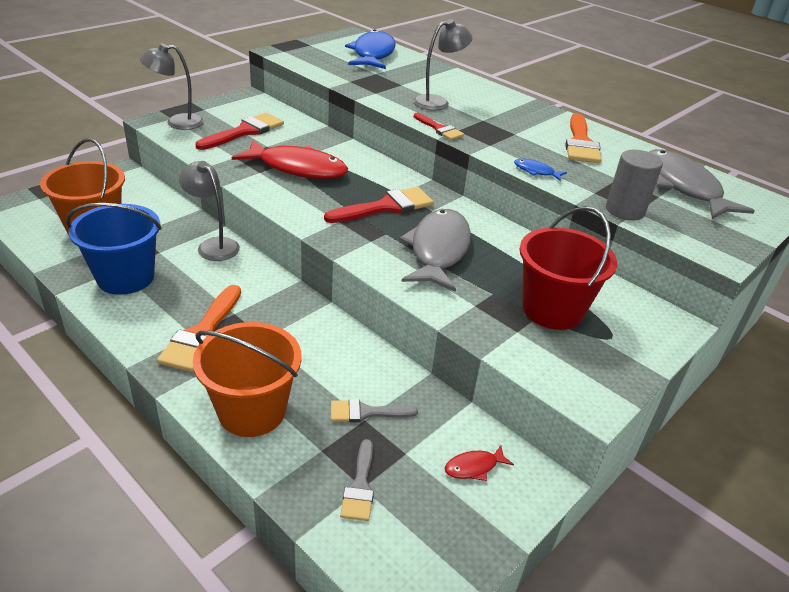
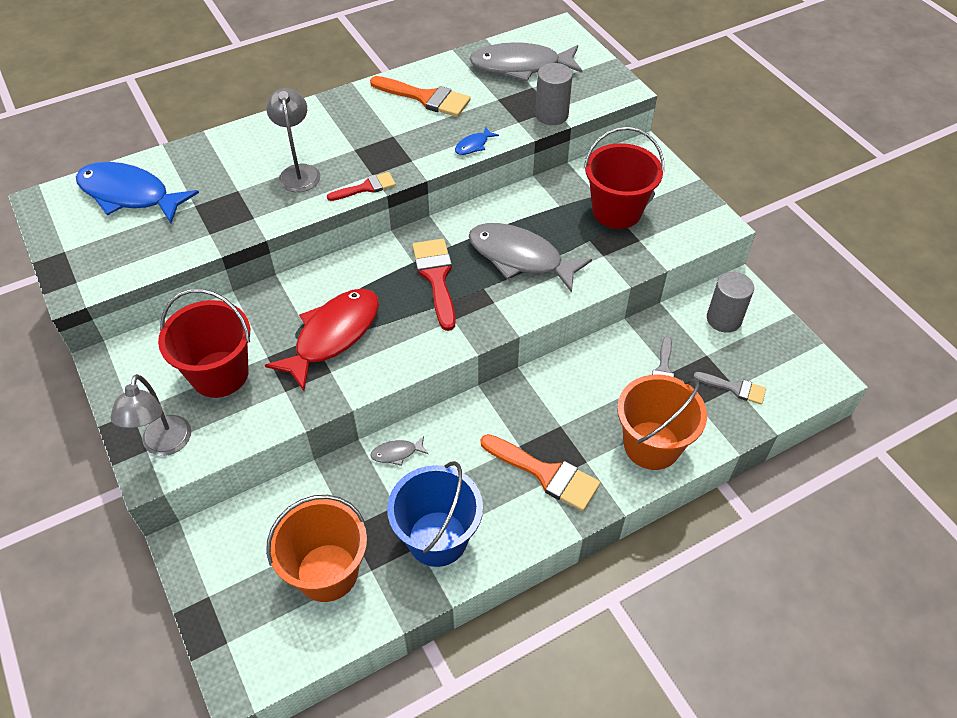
camera: 70 degrees left, 15 degrees up
(213, 245) = (396, 453): grey lamp -> grey fish
(245, 131) = (219, 374): red brush -> red bucket
(474, 467) = (724, 319): red fish -> grey cylinder

